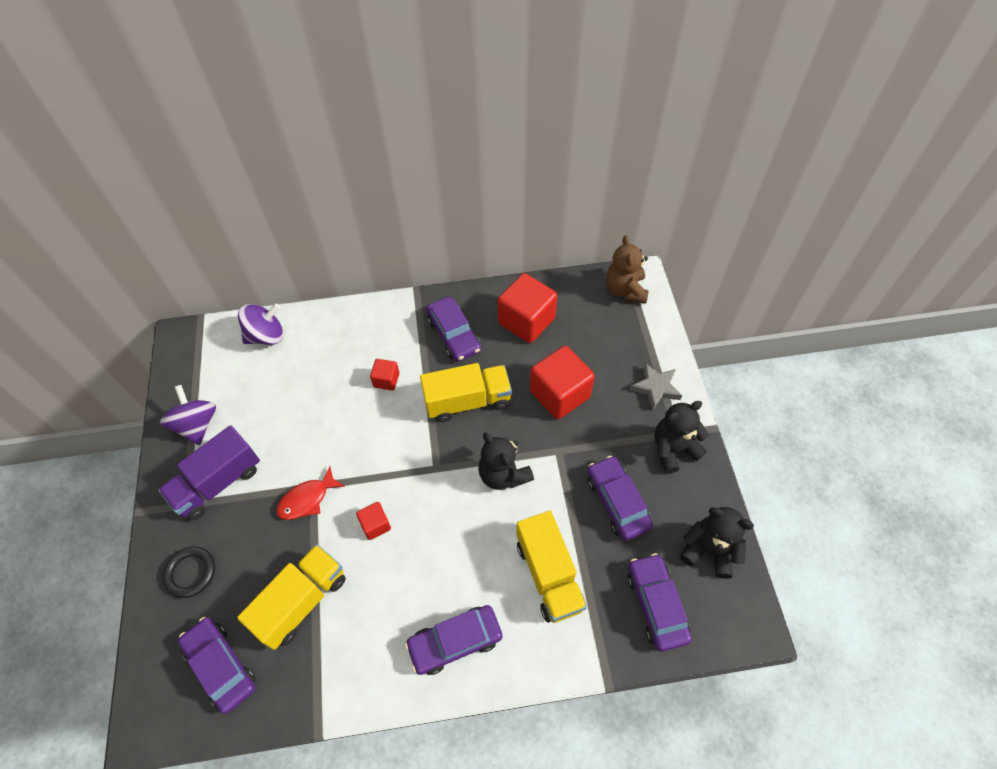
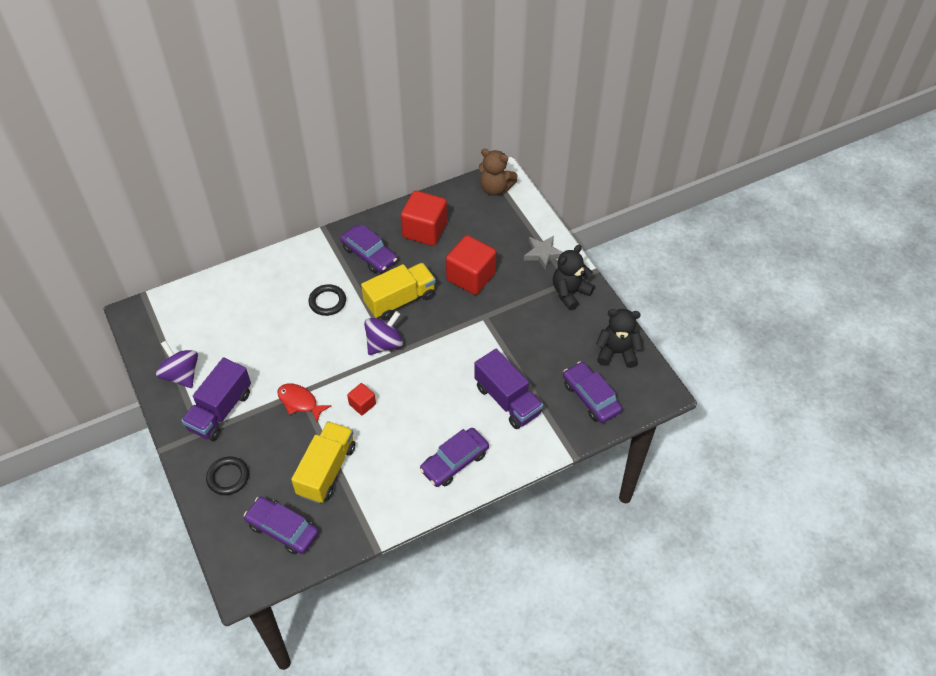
camera: 20 degrees left, 5 degrees down
(266, 336) = (210, 294): purple spinning top -> purple spinning top (384, 344)
(307, 499) = (300, 402): red fish -> red fish turned 90 degrees clockwise
(386, 380) = (327, 302): red cube -> black ring
(503, 474) = (448, 343): black teddy bear -> none
(549, 575) = (507, 400): yellow truck -> purple truck
(617, 502) = (540, 339): purple car -> none
(625, 290) = (495, 188): brown teddy bear -> brown teddy bear turned 45 degrees counterclockwise

